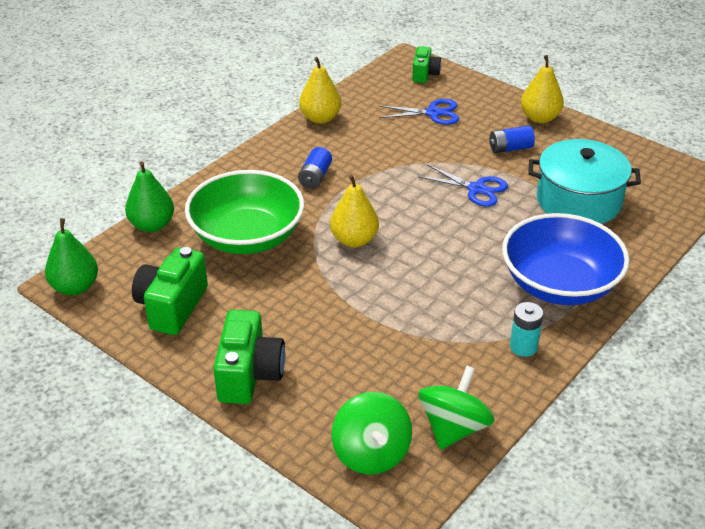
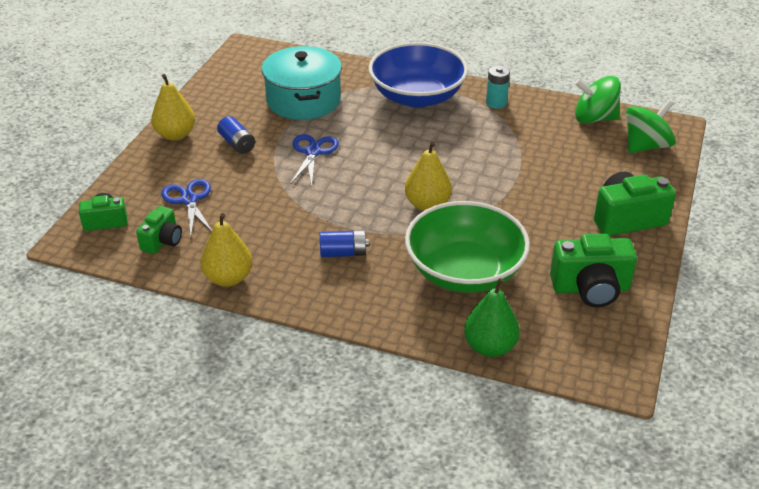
camera: 110 degrees left, 0 degrees up
(75, 287) = (617, 367): green pear -> none
(384, 95) = (162, 241): none -> green camera

